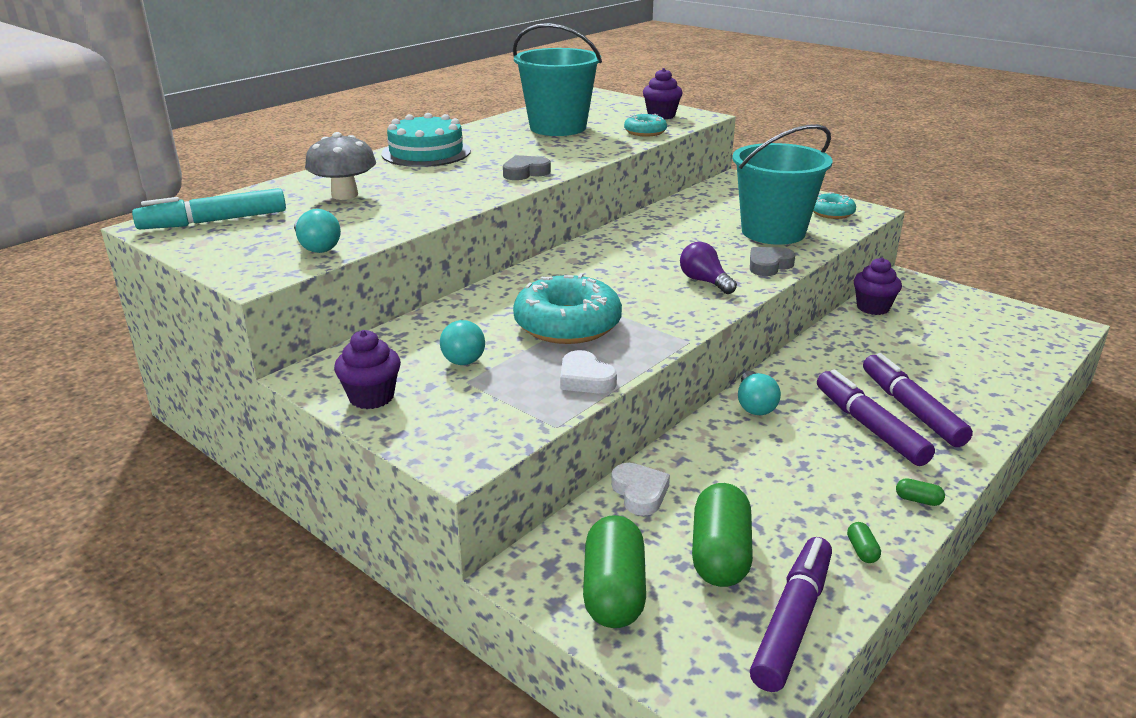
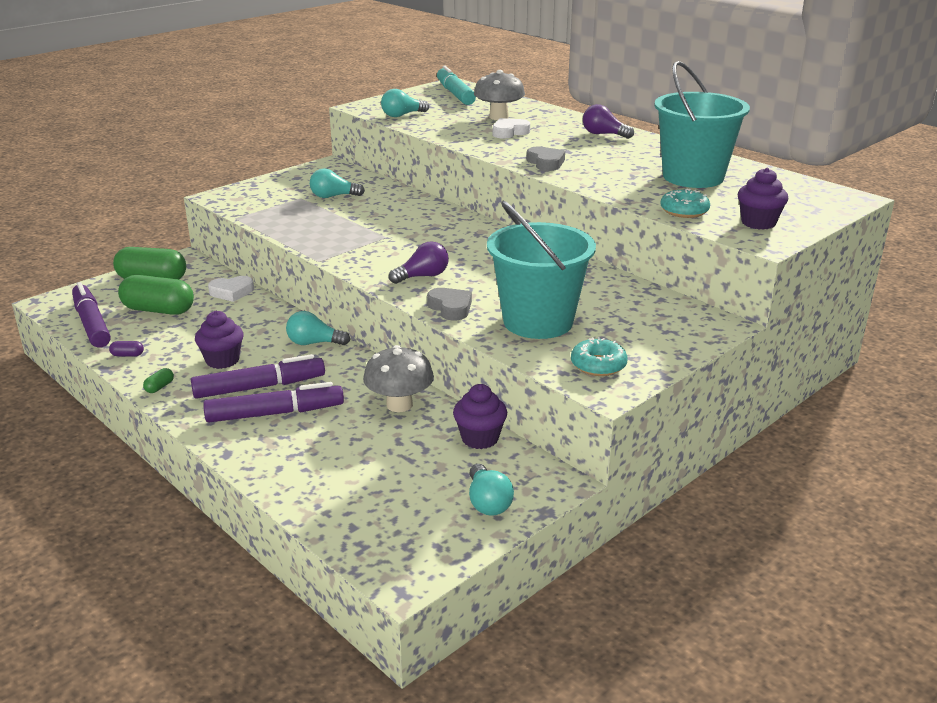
camera: 95 degrees right, 0 degrees up
(371, 397) = (296, 177): purple cupcake -> purple cupcake (222, 360)
(426, 152) = (603, 134): turquoise cake -> purple light bulb
(567, 324) = (364, 225): turquoise donut -> none
(585, 379) = (284, 227): white heart -> white heart (509, 132)
(792, 621) = (91, 323): purple marker -> purple marker turned 150 degrees counterclockwise
(847, 345) = (399, 404): none -> grey mushroom
(862, 550) = (127, 355): green capsule -> purple capsule
(954, 301) = (488, 502): none -> turquoise light bulb

